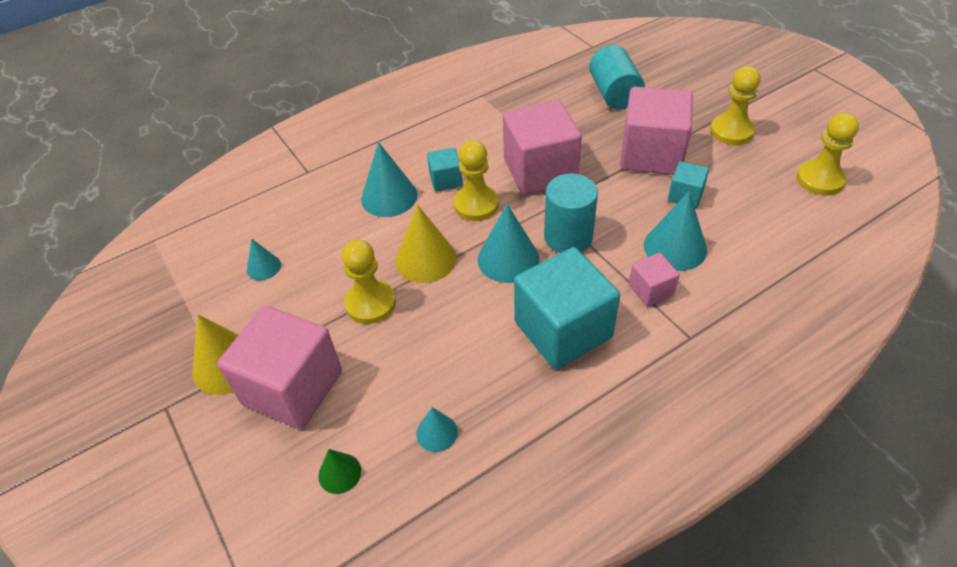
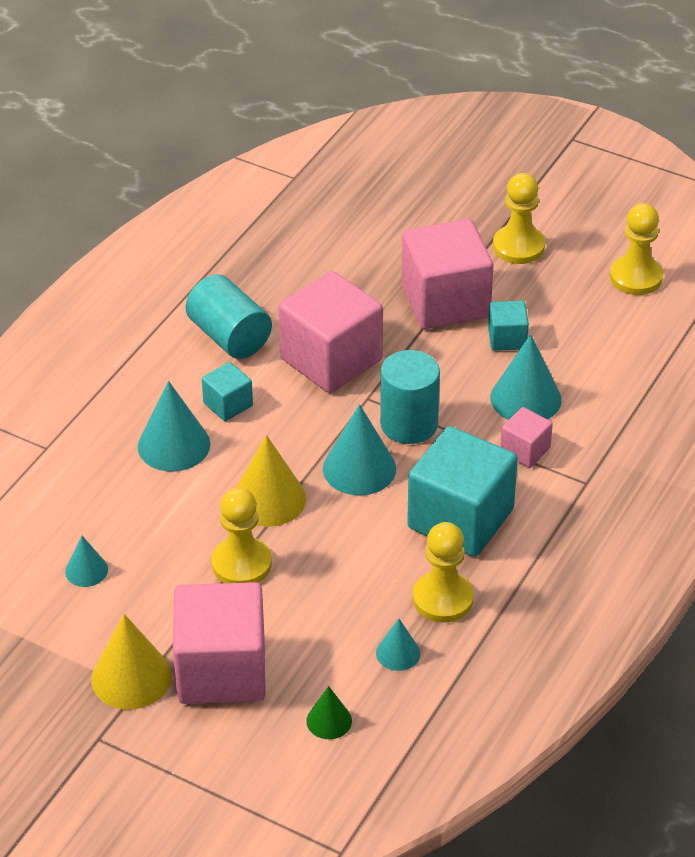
camera: 30 degrees left, 5 degrees down
(476, 204) = (283, 421): yellow pawn -> yellow pawn (443, 599)
(614, 94) = (359, 237): turquoise cylinder -> turquoise cylinder (229, 336)

